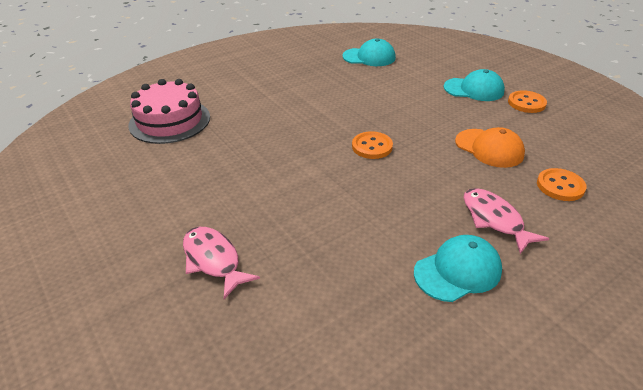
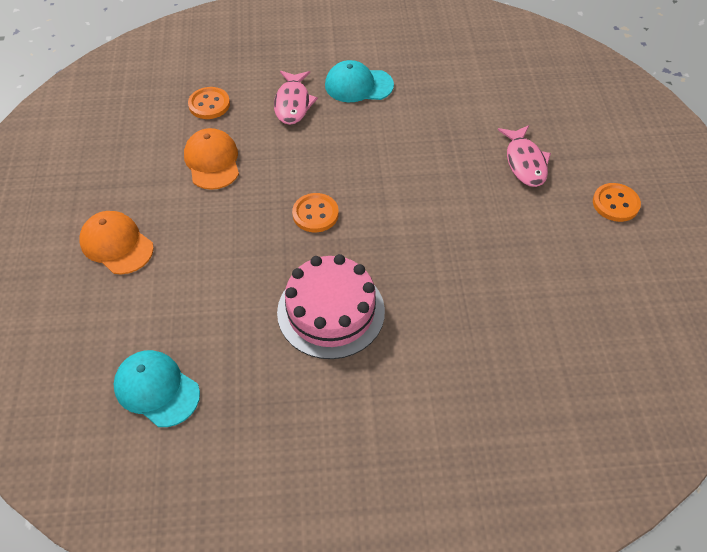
camera: 150 degrees left, 15 degrees up
(170, 121) = (518, 371): pink cake -> pink cake (331, 311)
(474, 89) = (116, 244): turquoise cap -> orange cap
(526, 103) = (97, 196): orange button -> orange button (615, 203)

